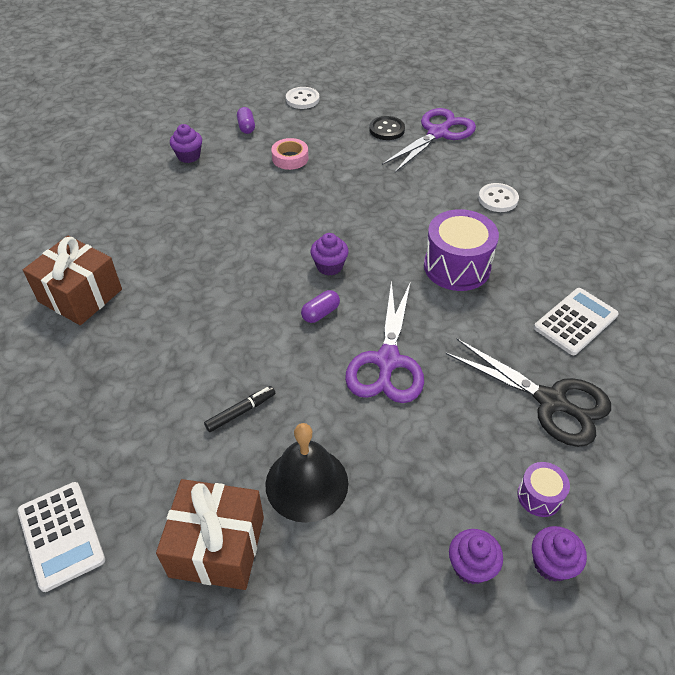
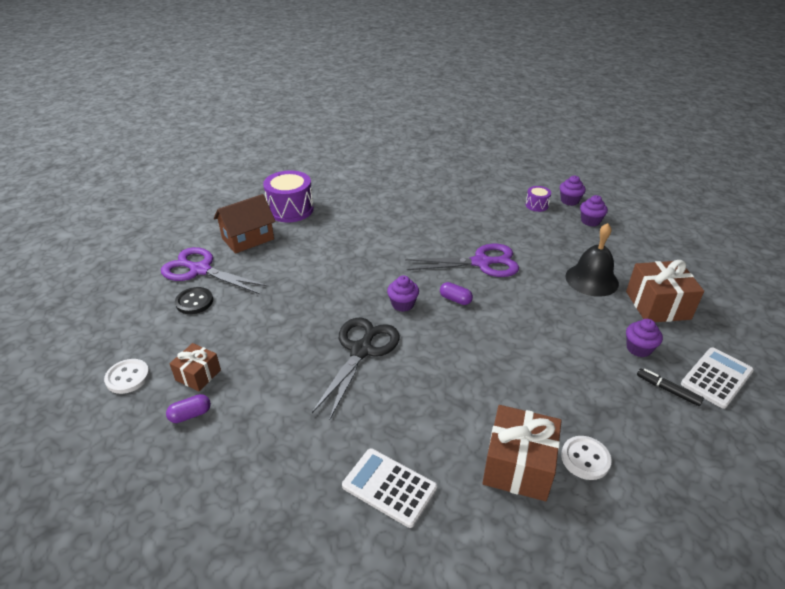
camera: 105 degrees left, 10 degrees down
(189, 156) = (258, 454): purple cupcake -> purple cupcake (638, 348)
(241, 412) = (565, 319): black marker -> black marker (667, 390)
(288, 131) = (198, 375): none -> brown gift
(290, 158) = (252, 361): pink tape -> none
(457, 266) = (377, 244): purple drum -> purple drum (290, 209)
(490, 165) = (248, 239): none -> brown house
(498, 199) = (293, 232): white button -> white button (585, 459)
(551, 401) = (474, 204): black scissors -> black scissors (361, 350)
(575, 321) = (408, 198): white calculator -> white calculator (389, 487)

